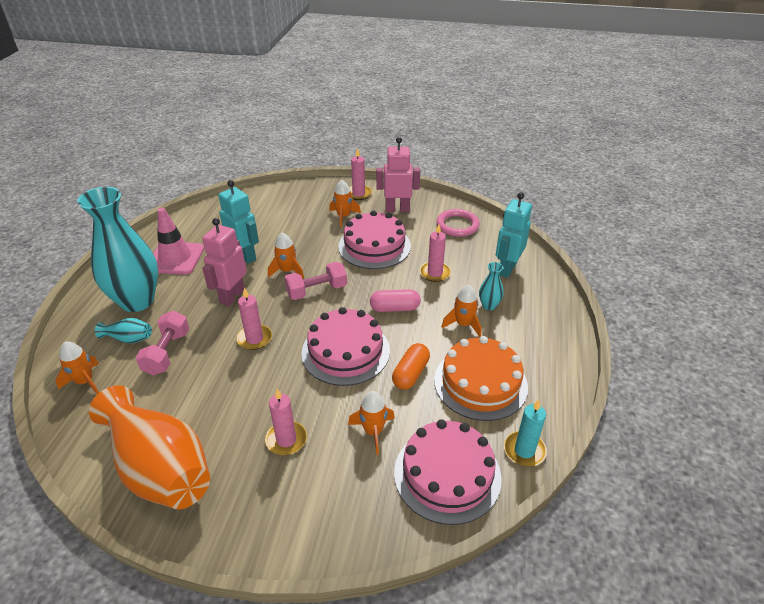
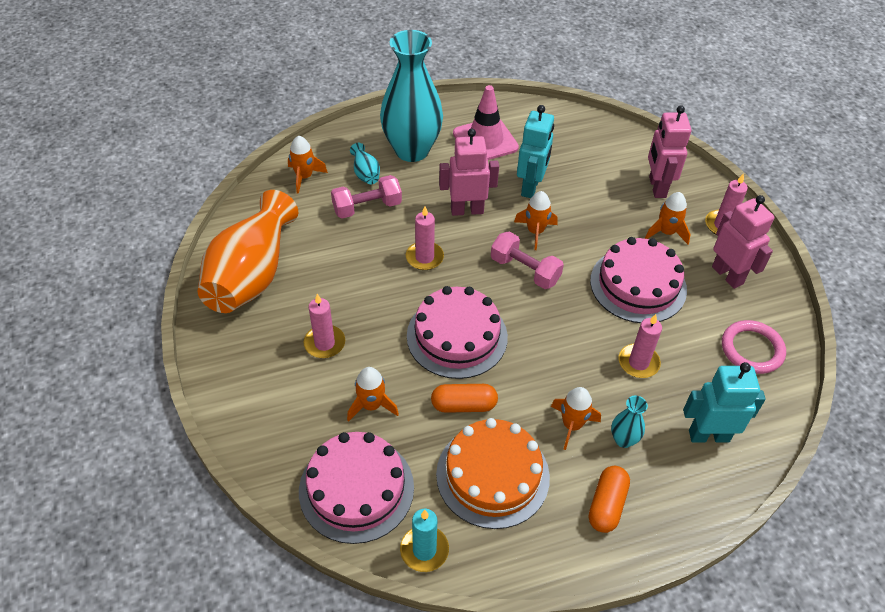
camera: 60 degrees right, 10 degrees up
(304, 204) = (657, 187): none -> pink robot
(395, 308) = (549, 350): pink capsule -> none
(533, 335) = (607, 505): none -> orange capsule

